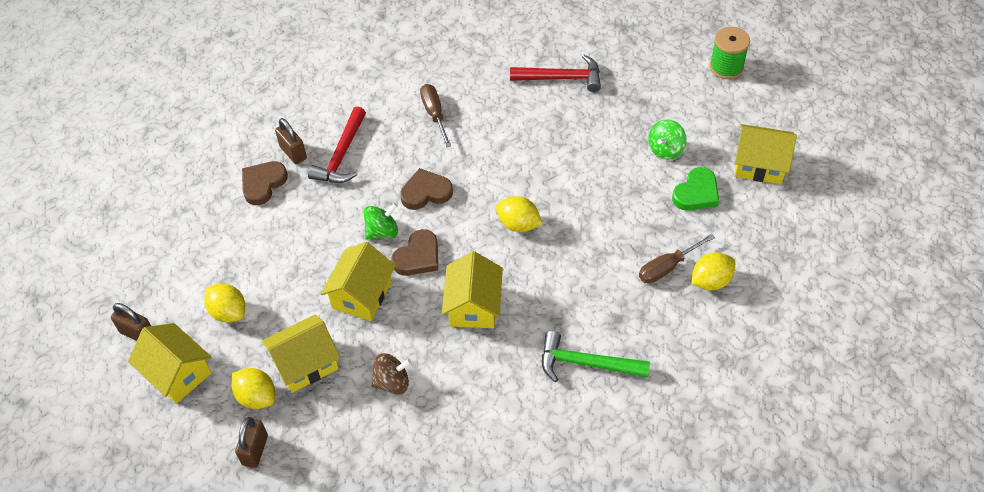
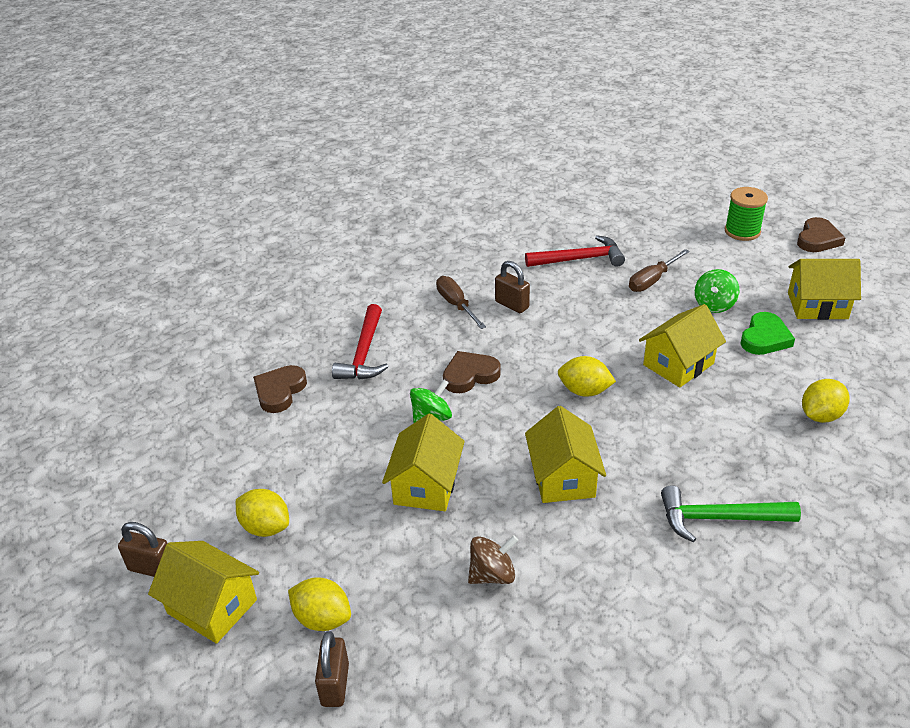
camera: 10 degrees left, 15 degrees down
(293, 153) = (308, 358): brown padlock -> brown padlock (512, 305)
(305, 363) = (376, 570): yellow house -> yellow house (678, 364)
(418, 257) = (481, 437): brown heart -> brown heart (817, 239)
(667, 267) = (767, 409): brown screwdriver -> brown screwdriver (652, 280)

